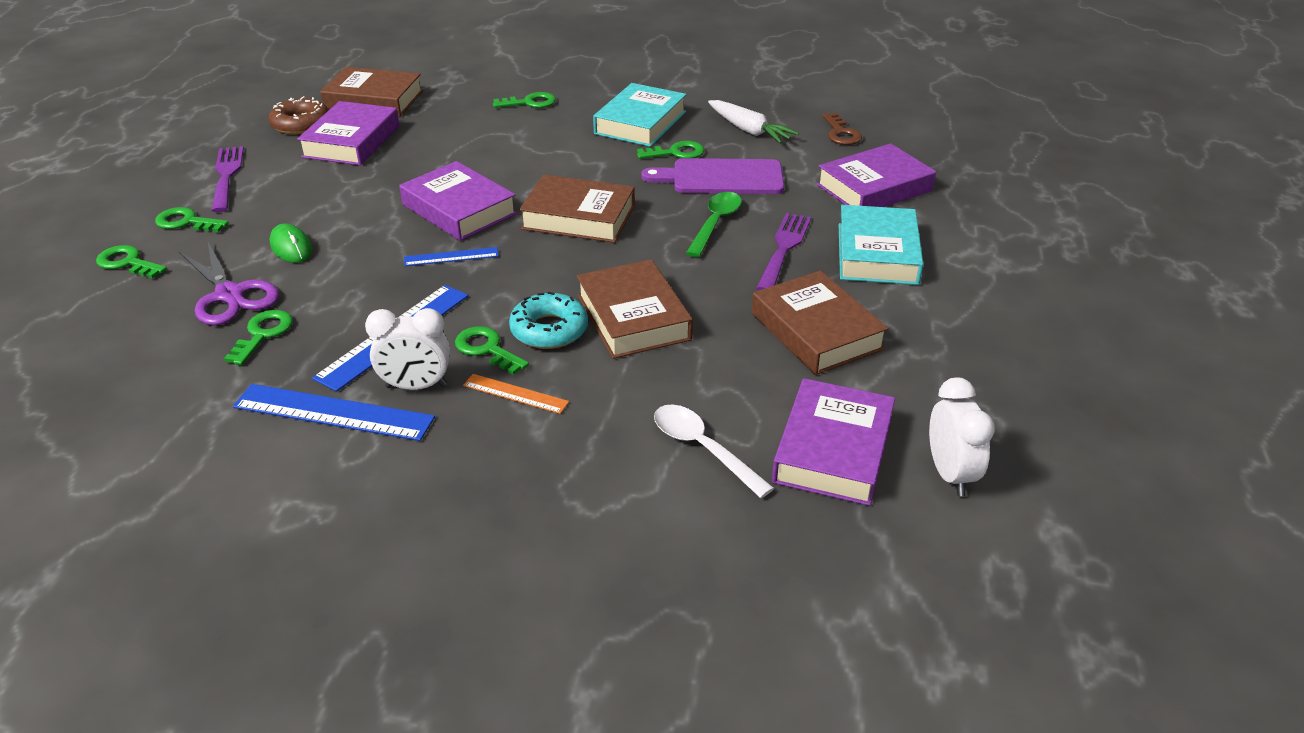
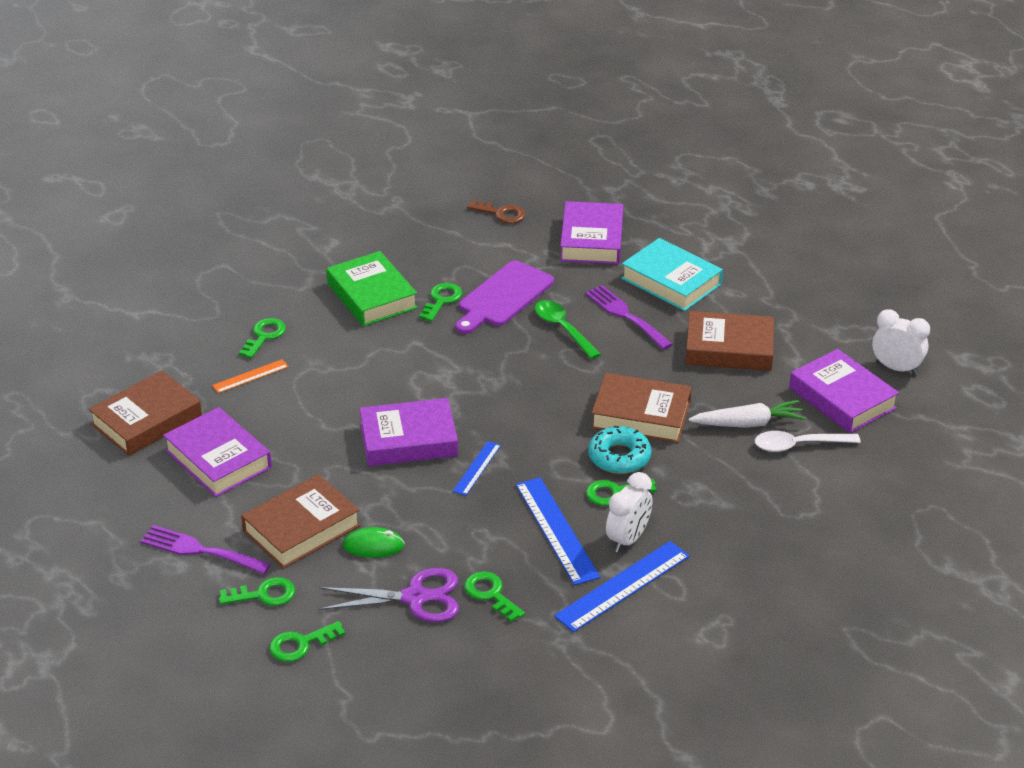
camera: 55 degrees left, 0 degrees up
(186, 222) = (264, 594): green key -> green key turned 150 degrees counterclockwise
(301, 124) = (144, 479): brown donut -> none
(515, 394) = (677, 498): orange ruler -> orange ruler (250, 376)
(578, 217) = (486, 386): brown book -> brown book (301, 528)
(640, 123) = (372, 295): turquoise book -> green book
(749, 130) = (447, 251): white carrot -> white carrot (748, 423)

